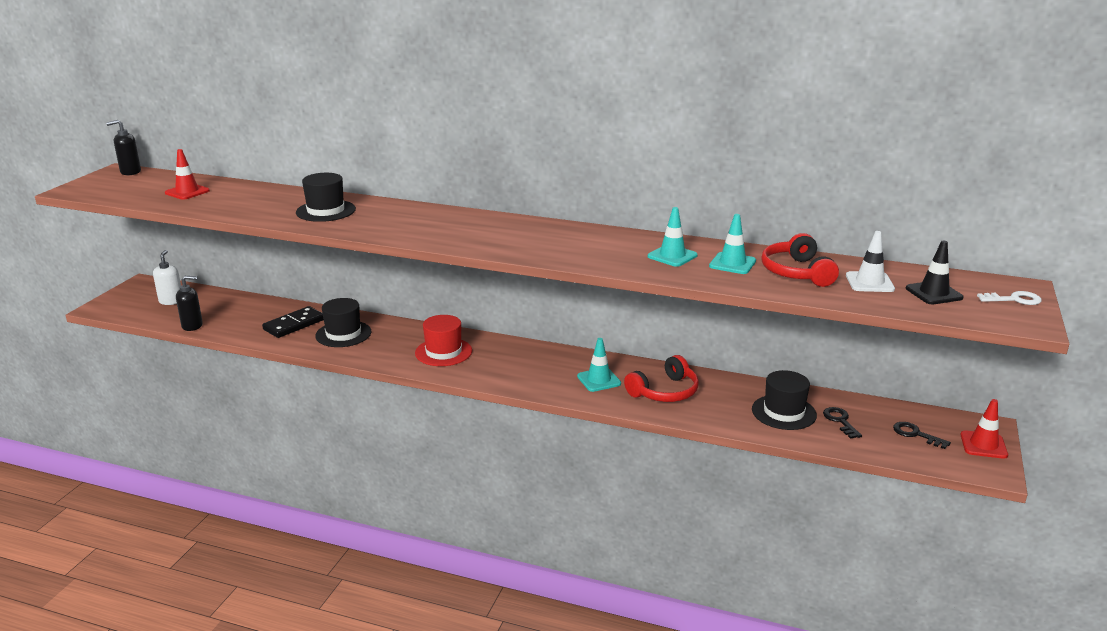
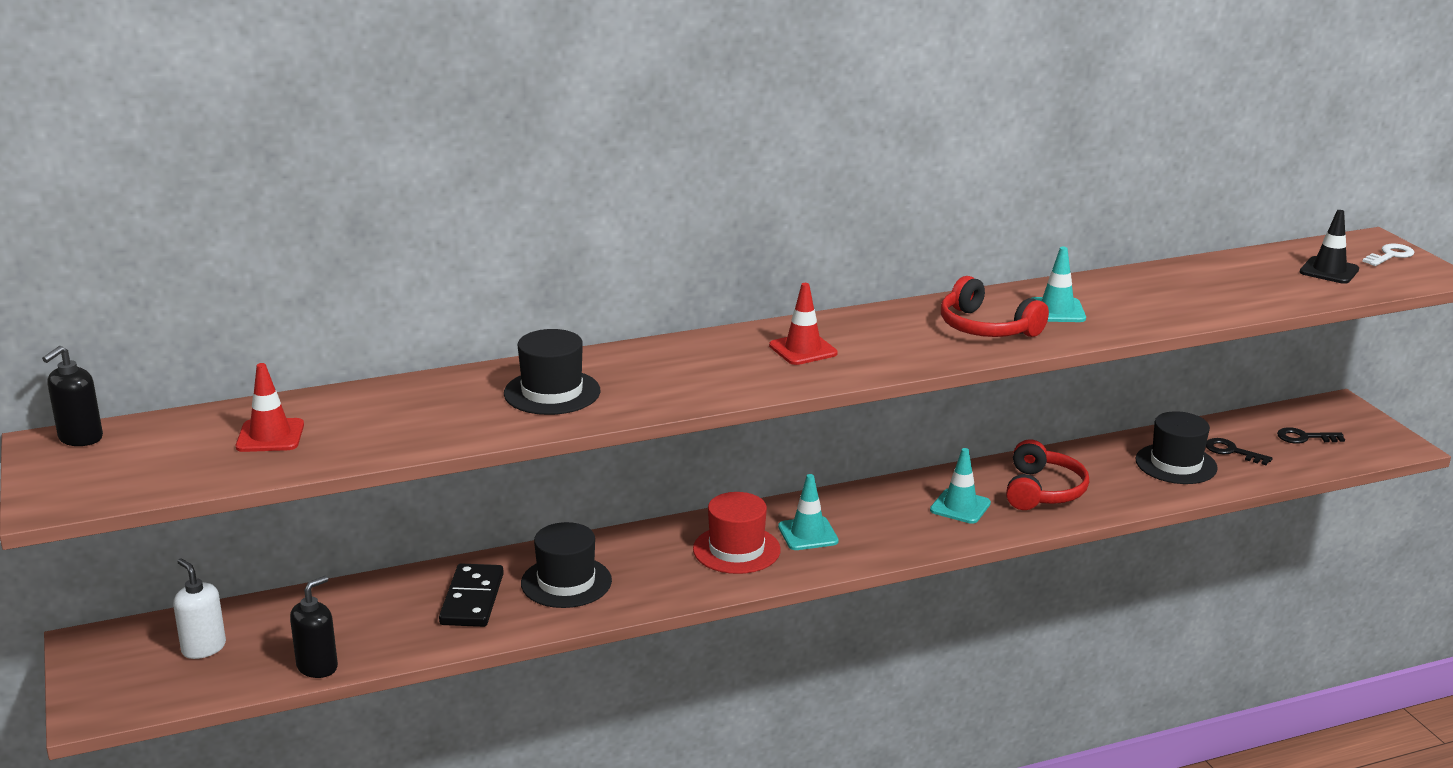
camera: 40 degrees left, 0 degrees up
(732, 263) = (1124, 299): turquoise traffic cone -> turquoise traffic cone (808, 534)
(796, 272) = (1193, 289): red headphones -> red headphones (986, 328)
(869, 282) = (1266, 278): white traffic cone -> none
(983, 445) = (1363, 424): red traffic cone -> red traffic cone (803, 350)

